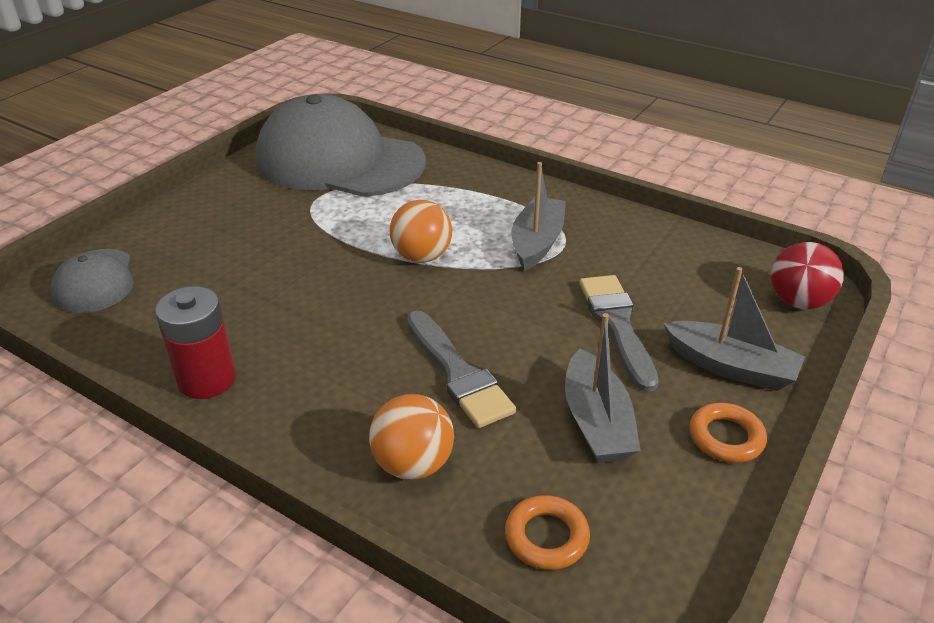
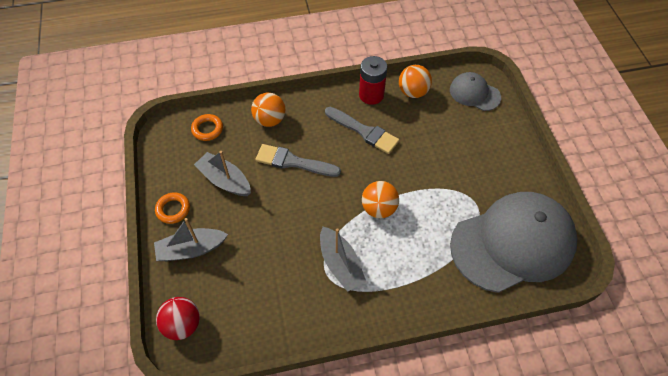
camera: 135 degrees right, 20 degrees up
(151, 339) = (413, 92): none -> orange ball
(617, 325) = (255, 236): grey brush -> grey brush (364, 131)

